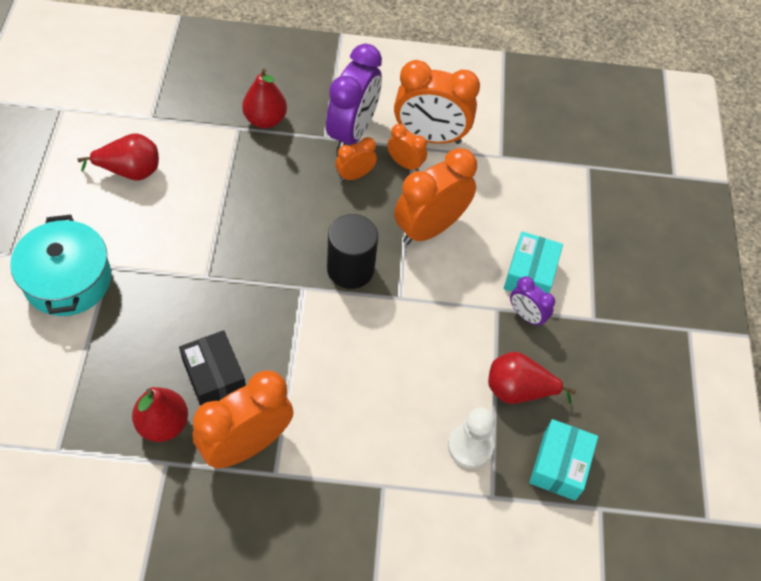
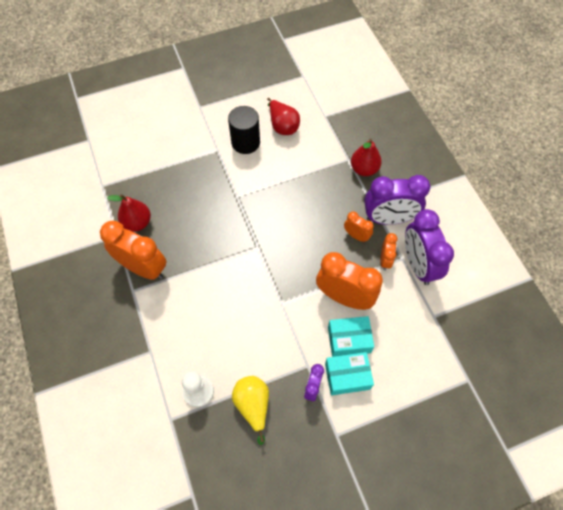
camera: 70 degrees right, 5 degrees up
(68, 280) = (198, 137): turquoise pot -> none
(214, 376) = (177, 232): black box -> none
(350, 269) = (285, 266): black cylinder -> black cylinder (245, 142)
(430, 137) = (418, 265): orange clock -> purple clock
(518, 390) = (253, 405): red pear -> yellow pear
(559, 465) = (211, 455): turquoise box -> turquoise box (349, 340)

